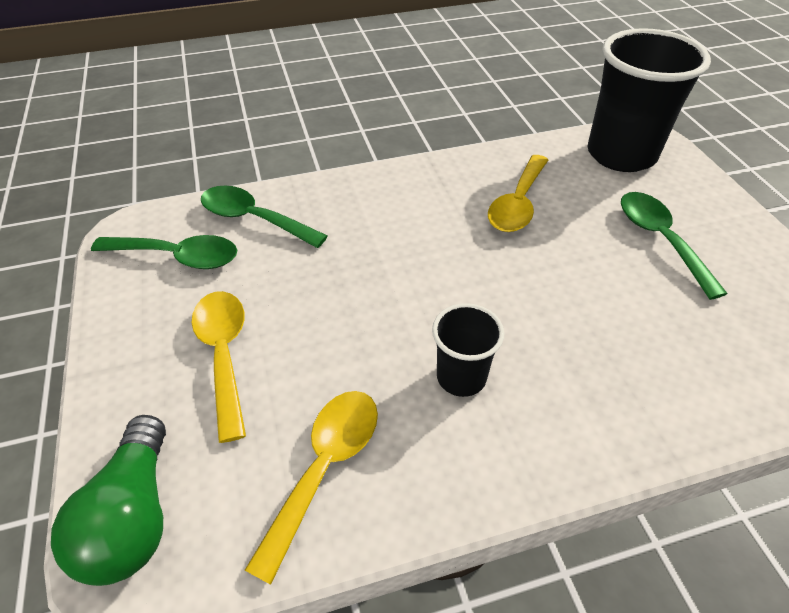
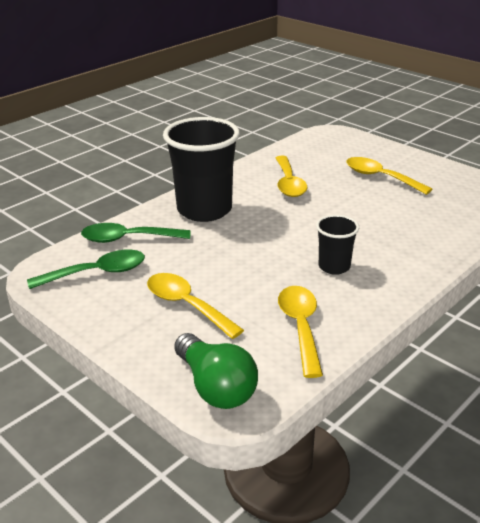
camera: 30 degrees left, 15 degrees down
(621, 154) = (325, 144): black cup -> black cup (204, 210)
(660, 240) = (380, 177): green spoon -> yellow spoon

